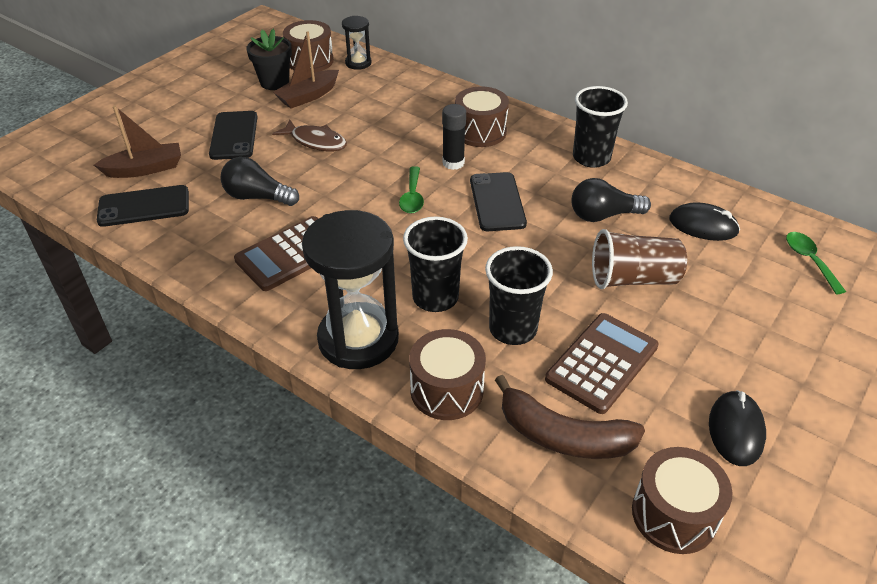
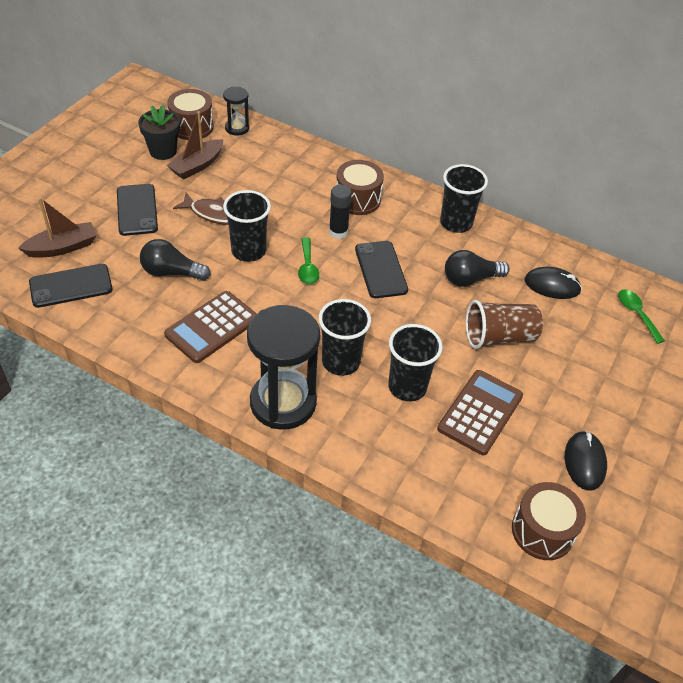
camera: 10 degrees left, 5 degrees up
(348, 178) = (248, 251): none -> black cup
(447, 390) = (361, 442): brown drum -> none
(563, 436) = (456, 475): brown banana -> none

